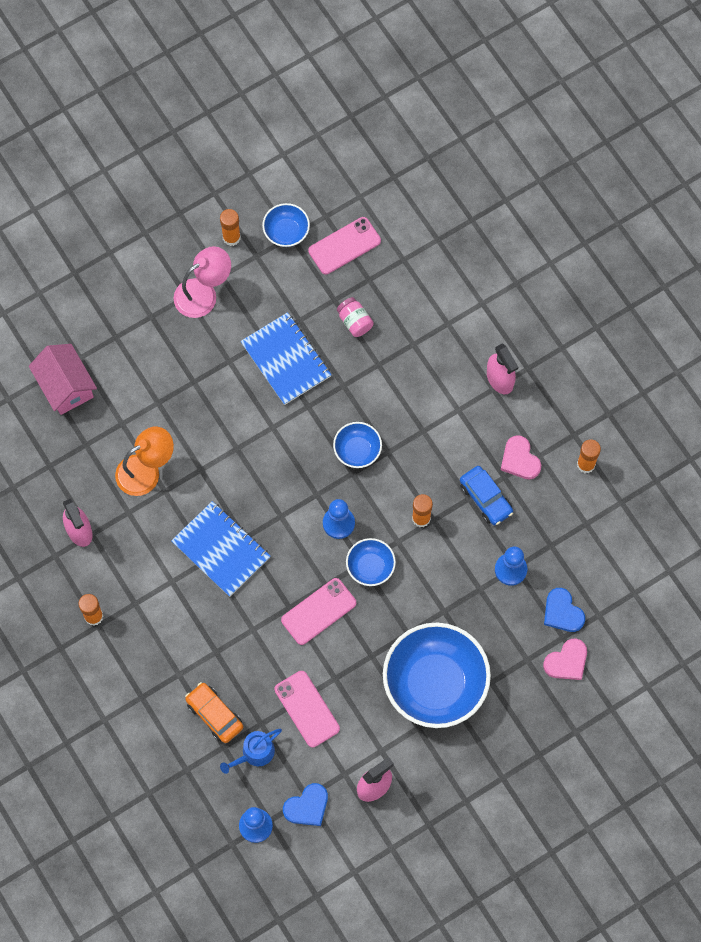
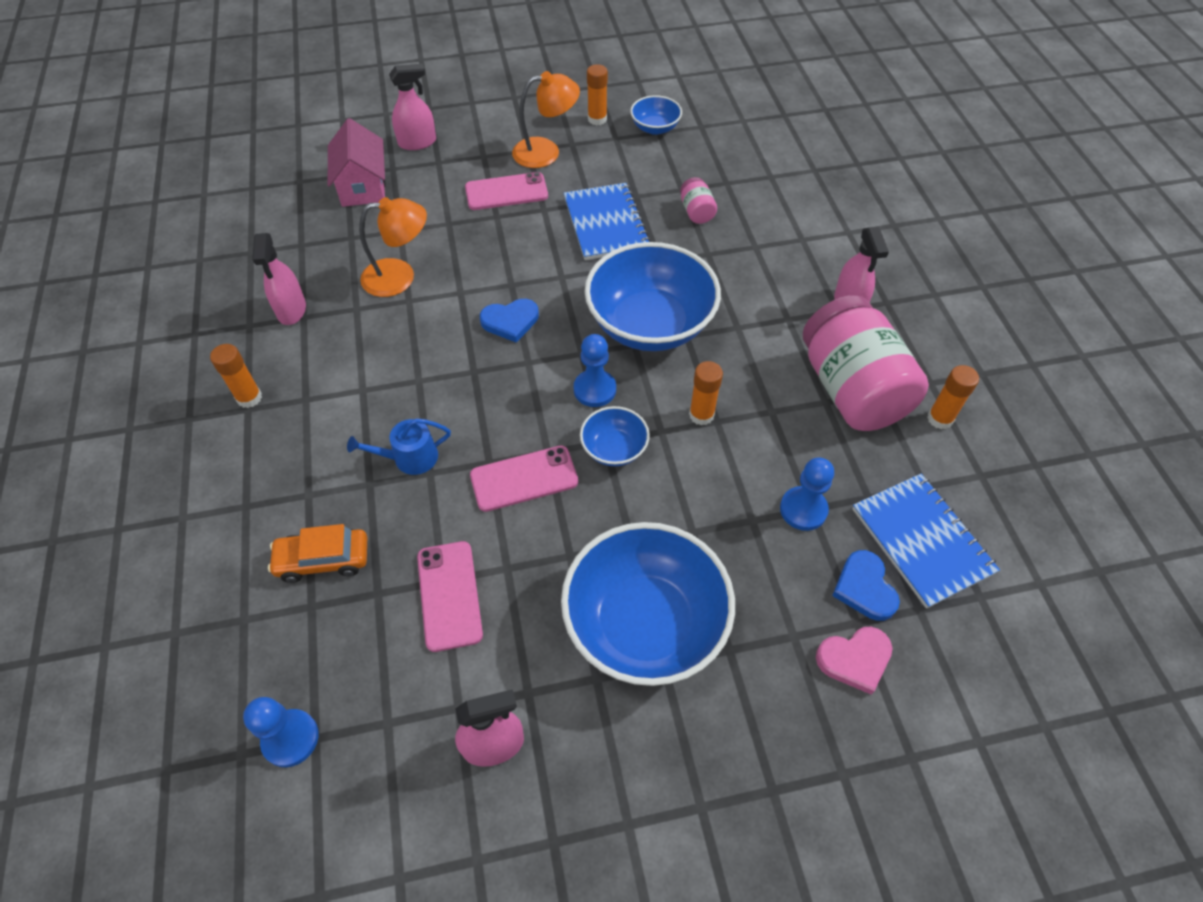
camera: 20 degrees right, 15 degrees down
(86, 319) = (417, 142): none -> pink spray bottle
(203, 293) = (546, 152): pink lamp -> orange lamp
(214, 714) = (323, 560): orange car -> orange car turned 75 degrees counterclockwise
(221, 550) = (439, 375): blue notebook -> blue notebook (922, 541)
(254, 753) = (347, 630): blue watering can -> blue watering can (409, 458)
(307, 806) = (380, 738): blue heart -> blue heart (510, 321)
(344, 246) = (711, 151): pink phone -> pink phone (506, 192)
(357, 450) = (650, 324): blue bowl -> blue bowl, size x2.11
(485, 498) = (794, 418): blue car -> none
(520, 460) = (851, 389): pink heart -> pink jar

